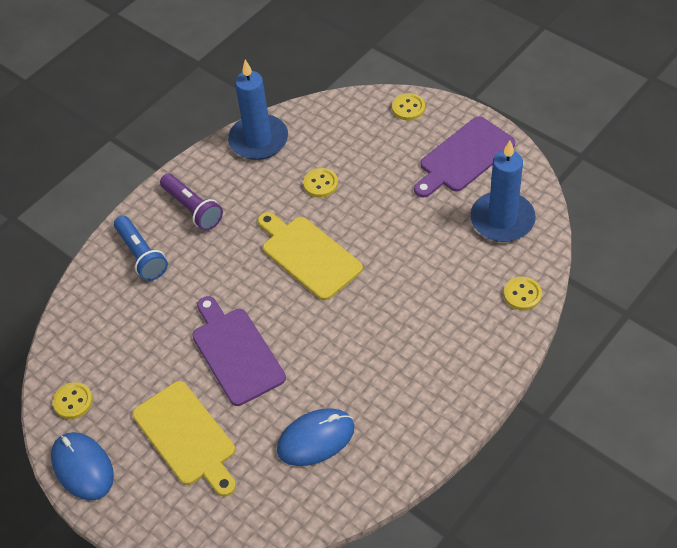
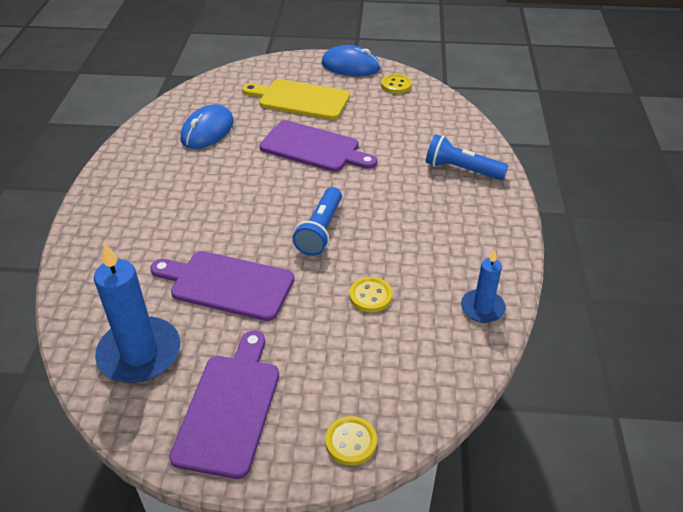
camera: 140 degrees right, 10 degrees down
(192, 209) = (465, 218): purple flashlight -> none
(258, 140) = (482, 308): blue candle -> blue candle, size x0.57
(308, 255) = (320, 230): yellow cutting board -> blue flashlight
(412, 243) = (227, 284): none -> purple cutting board
(522, 294) = (82, 289): yellow button -> none

